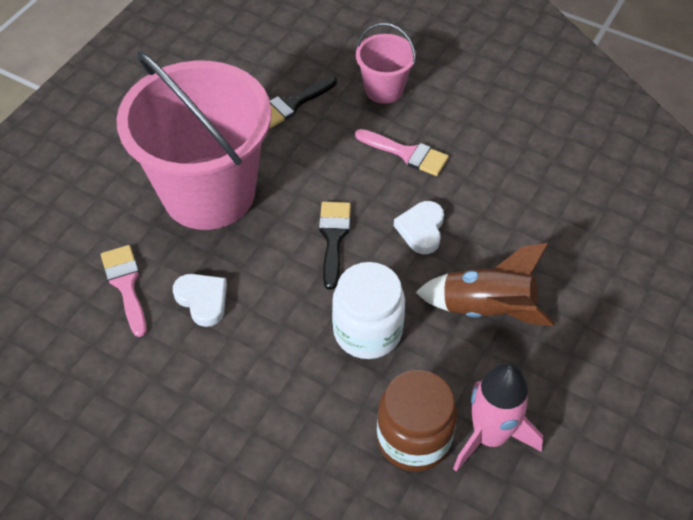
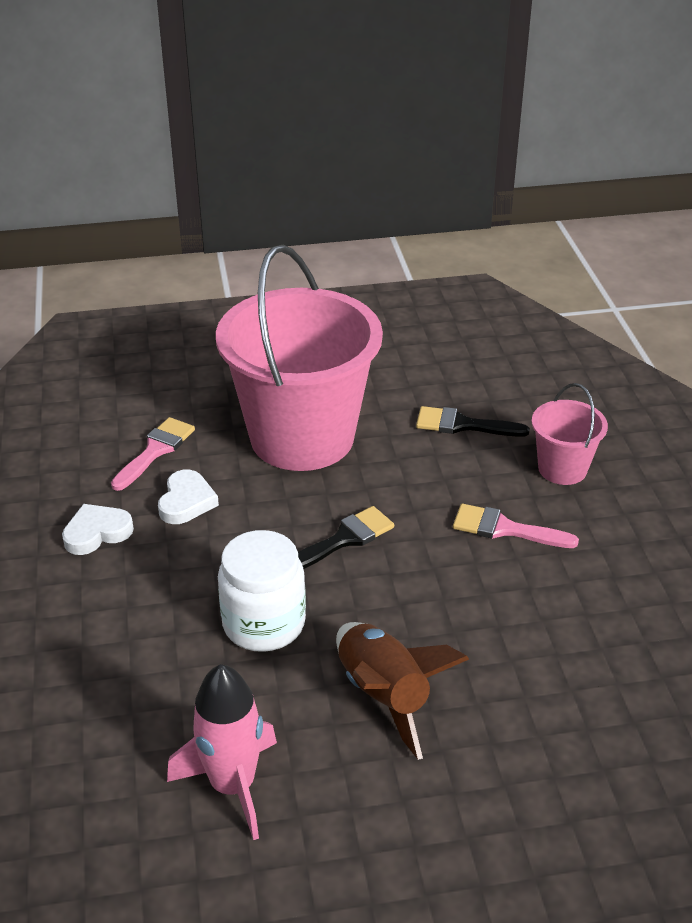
camera: 50 degrees right, 15 degrees down
(407, 153) = (505, 529): pink brush -> pink brush turned 120 degrees clockwise
(413, 438) = (175, 727): brown jar -> none
(421, 229) = (425, 592): white heart -> white heart (97, 533)

